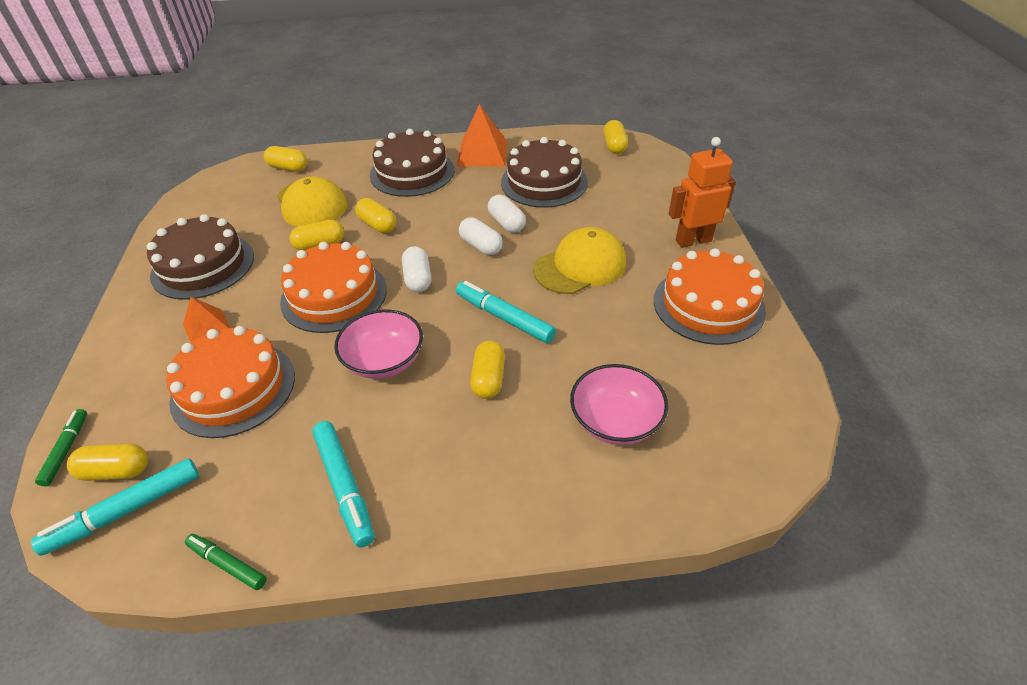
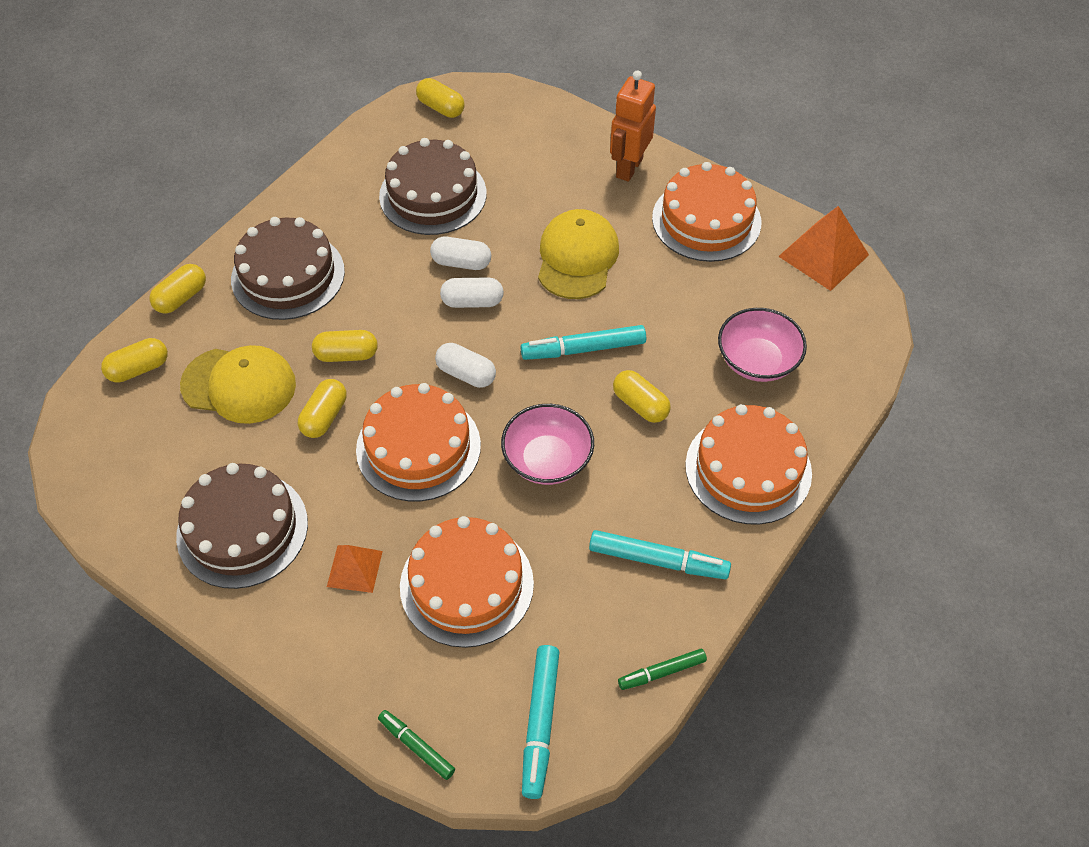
camera: 50 degrees left, 10 degrees up
(116, 471) = (484, 715): yellow capsule -> yellow capsule (181, 298)
(482, 153) = (326, 203): orange pyramid -> orange pyramid (823, 255)
(497, 488) = (748, 469): none -> orange cake

